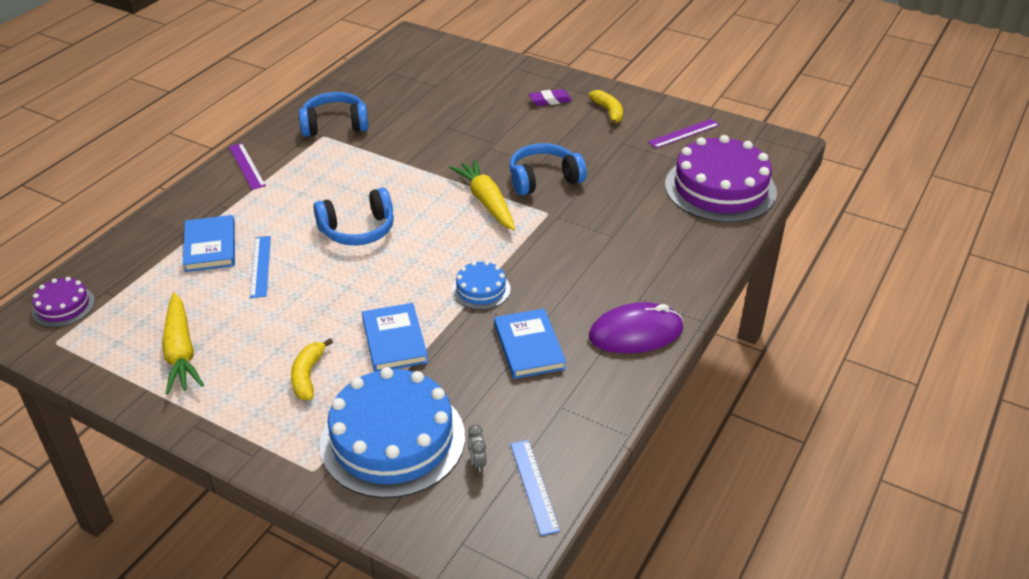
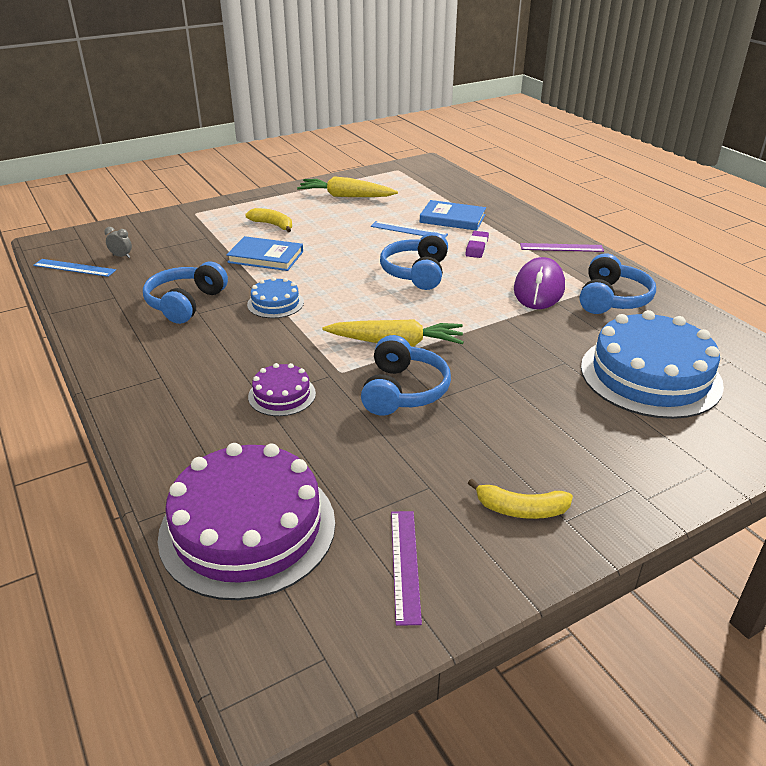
camera: 120 degrees right, 5 degrees down
(63, 306) = (431, 174): purple cake -> purple cake (282, 395)
(392, 439) = (181, 237): blue cake -> blue cake (650, 375)
(529, 347) = (186, 303): blue book -> blue headphones
(550, 100) = (587, 464): purple eraser -> purple eraser (476, 247)
(635, 333) = (127, 356): purple mouse -> purple mouse (539, 288)

